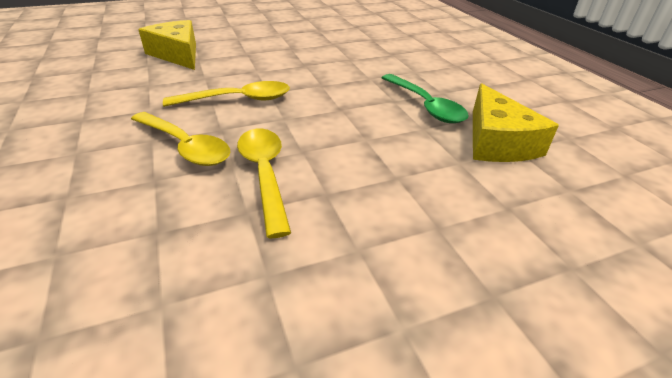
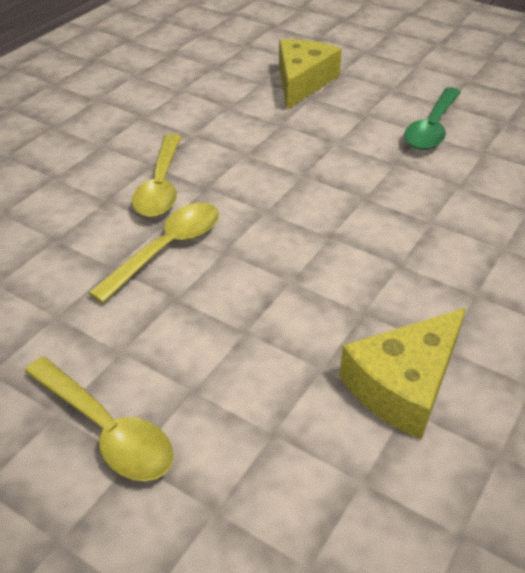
camera: 55 degrees right, 5 degrees up
(238, 100) = (265, 166): yellow spoon -> yellow spoon (107, 430)
(425, 106) = (418, 294): green spoon -> green spoon (432, 128)

